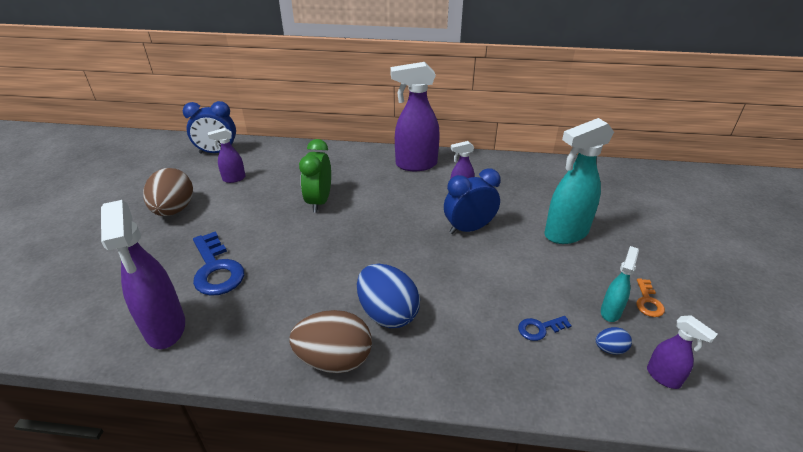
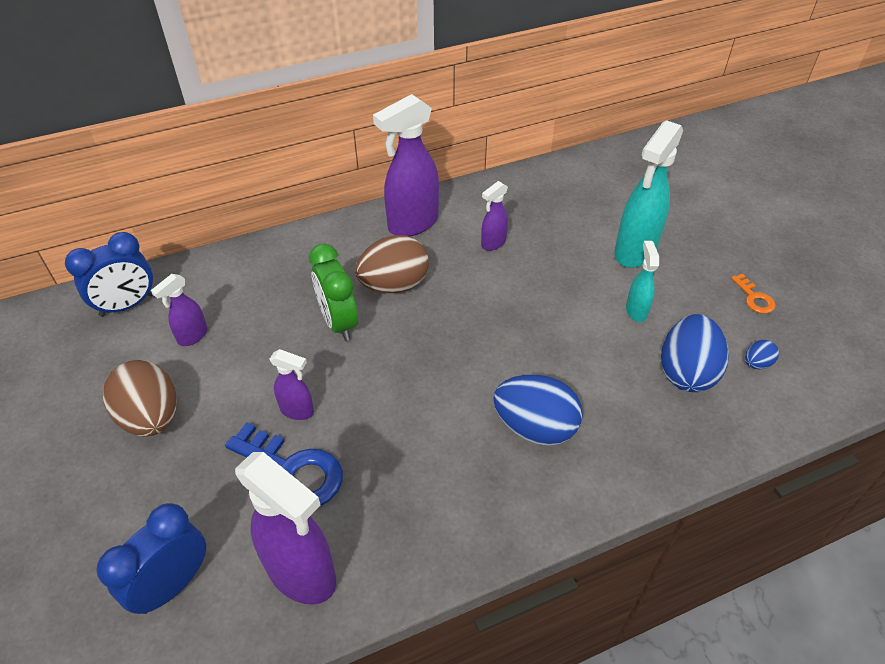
camera: 30 degrees left, 10 degrees up
(334, 360) = (525, 507): brown egg -> brown egg (394, 285)
(469, 228) = (537, 286): blue clock -> blue clock (173, 584)
(539, 329) = (686, 372): blue key -> blue egg
(610, 311) = (732, 324): turquoise spray bottle -> turquoise spray bottle (636, 310)
(663, 377) = (814, 370): purple spray bottle -> purple spray bottle (297, 411)

